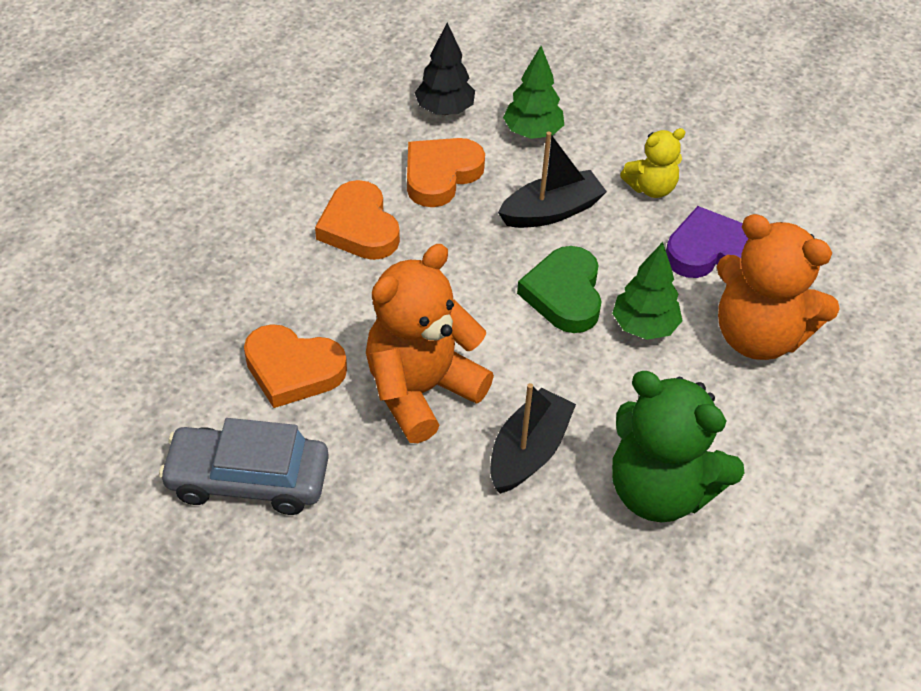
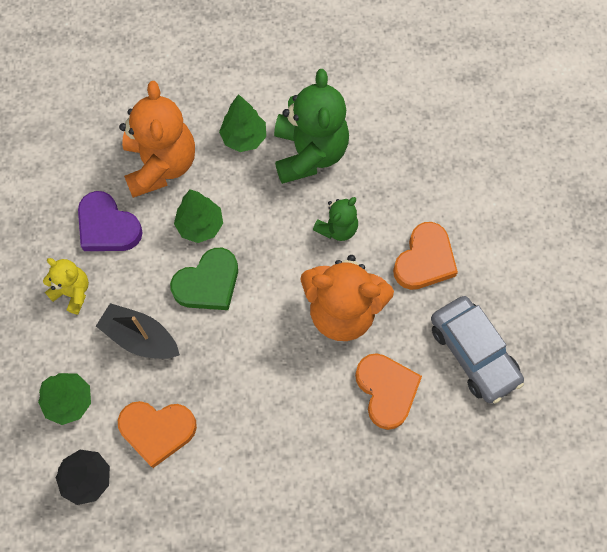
camera: 125 degrees left, 20 degrees up
(359, 227) = (246, 445): orange heart -> orange heart (424, 260)
(528, 452) = (337, 228): black boat -> green teddy bear
(737, 436) = (244, 138): none -> green tree

